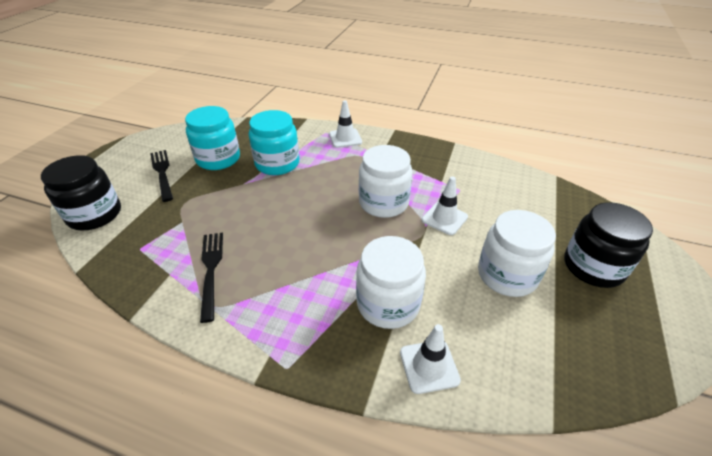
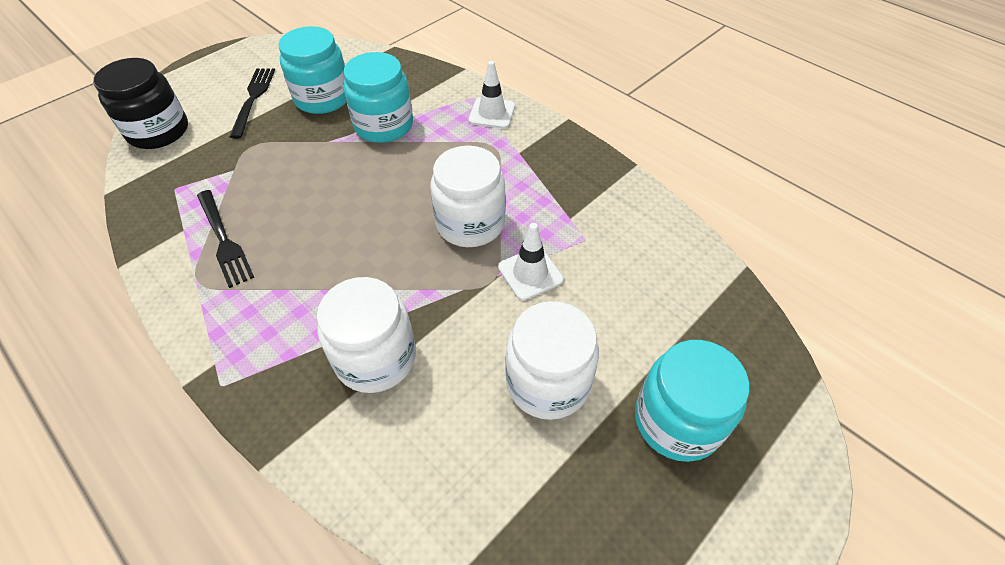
camera: 25 degrees right, 10 degrees up
(211, 270) = (224, 240): black fork -> black fork turned 135 degrees clockwise
(429, 366) = (363, 452): white traffic cone -> none
(593, 267) = (677, 420): black jar -> turquoise jar

